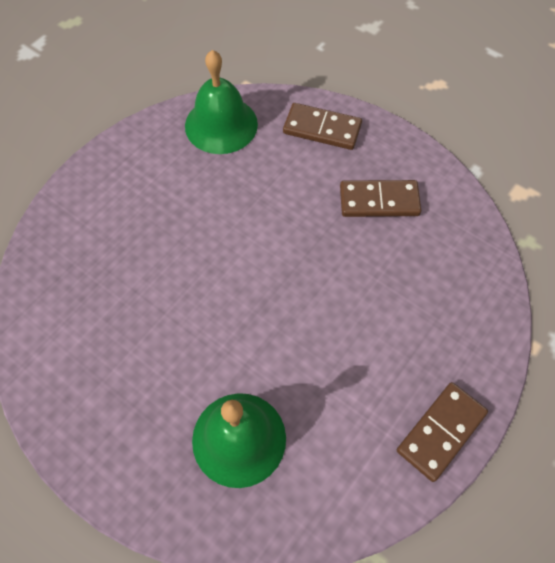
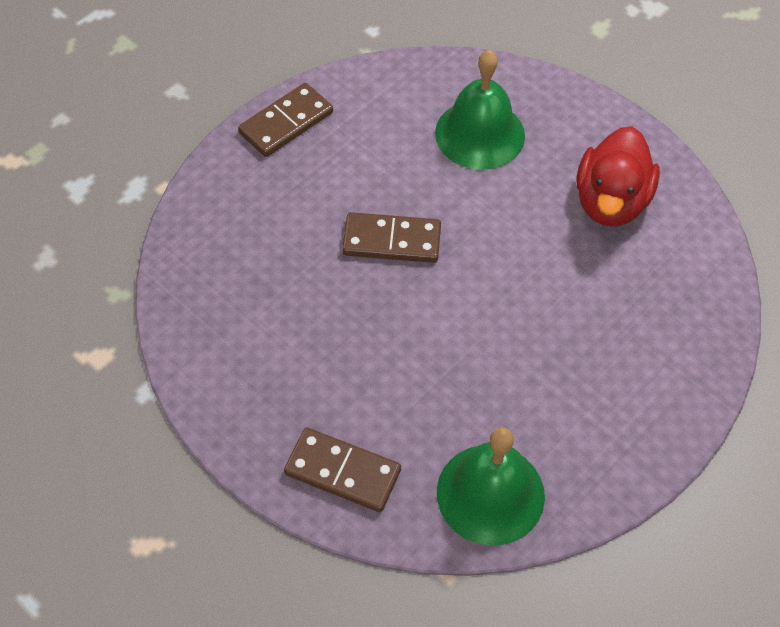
camera: 175 degrees left, 5 degrees down
(111, 368) = (611, 202): none -> red duck
(379, 201) = (287, 355): brown domino -> brown domino (392, 240)

